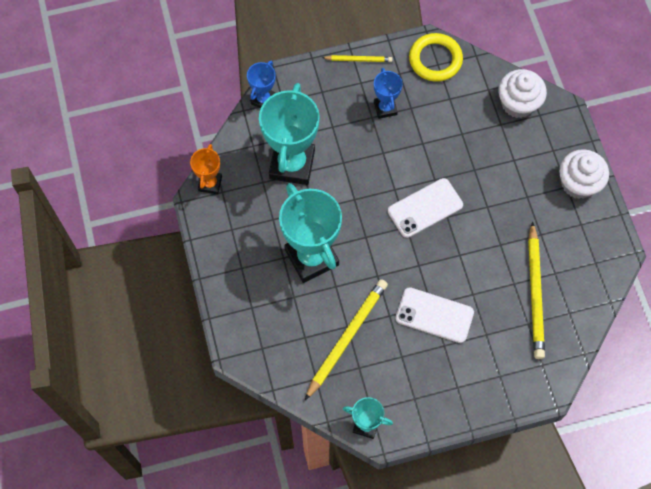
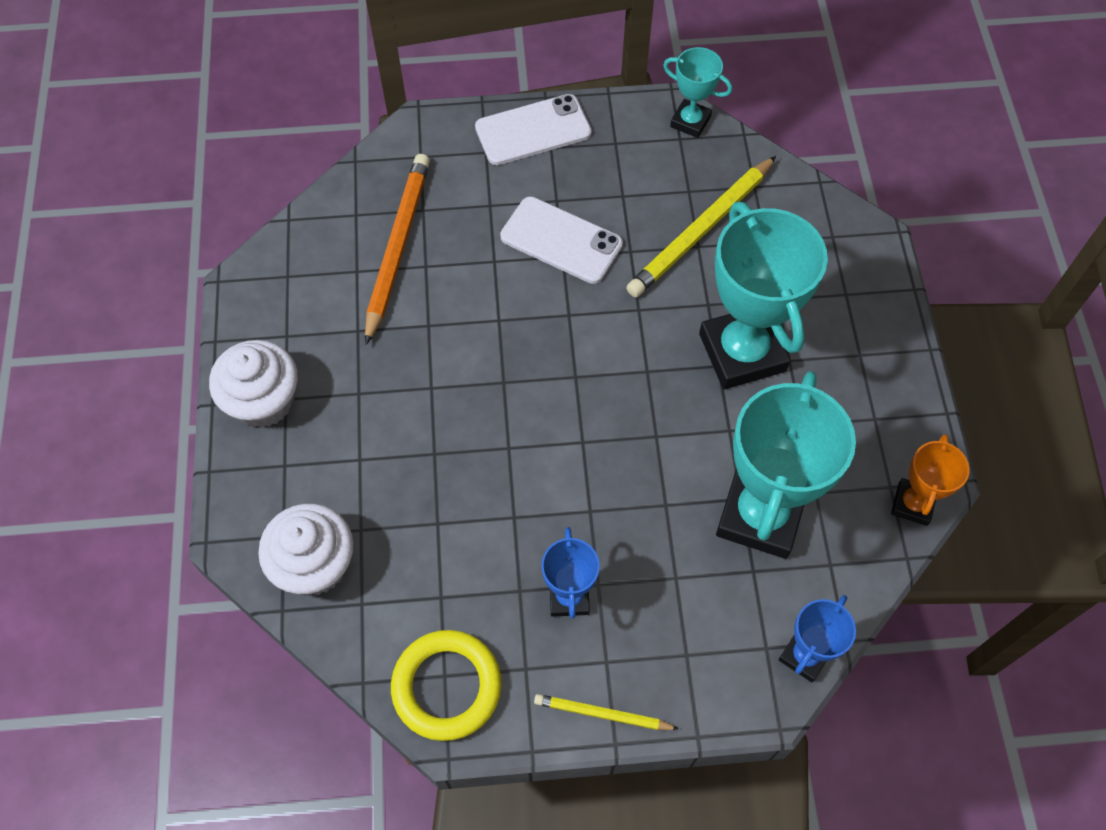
camera: 170 degrees left, 5 degrees down
(425, 208) = (537, 401): white phone -> white phone (533, 130)
(535, 293) = (397, 247): yellow pencil -> orange pencil

